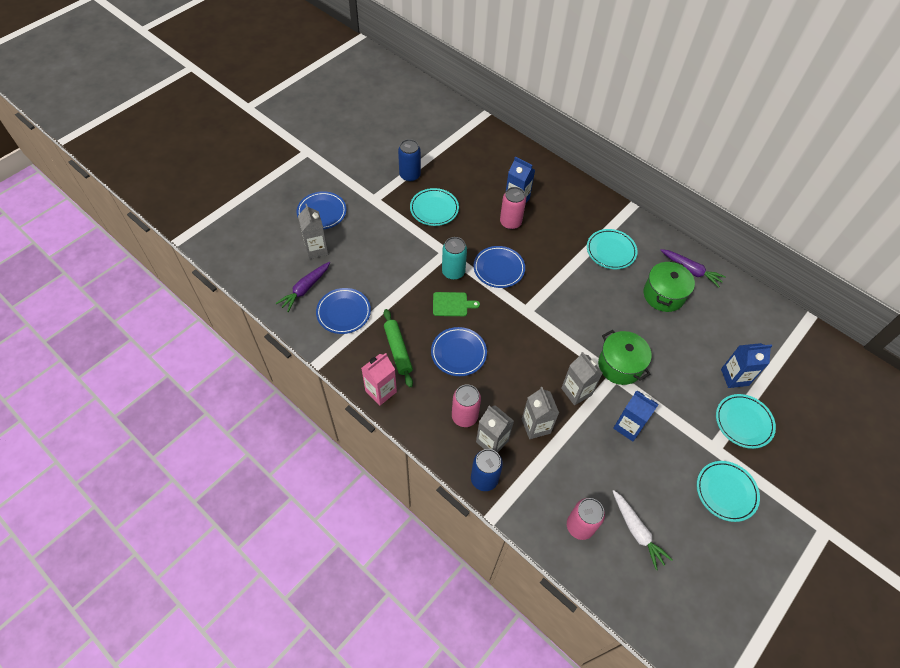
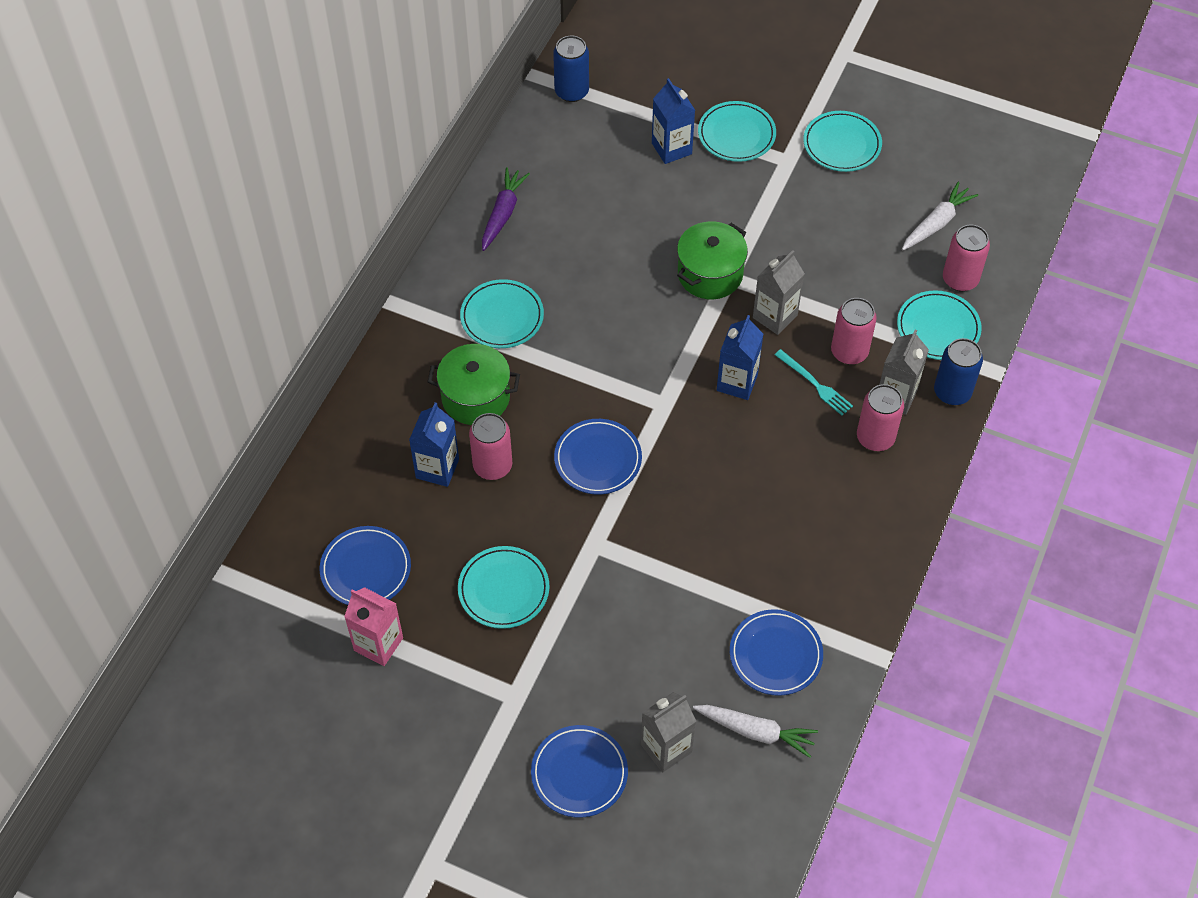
camera: 105 degrees left, 0 degrees up
(305, 289) = (755, 732): purple carrot -> white carrot
(381, 391) = (887, 554): pink carton -> pink carton (378, 644)
(398, 350) = (809, 554): green rolling pin -> none
(410, 175) = (434, 655): blue can -> blue can (571, 91)
(452, 304) = (694, 505): green cutting board -> none
(453, 272) = (630, 521): turquoise can -> none
(458, 353) = (777, 472): blue plate -> blue plate (366, 569)
(516, 396) = (814, 384): none -> turquoise fork
(536, 426) = (849, 352): grey carton -> pink can
(540, 492) = (938, 328): none -> turquoise plate
(628, 426) = (800, 251): blue carton -> blue carton (737, 382)
(663, 295) = (563, 240): green pot -> green pot (475, 397)

